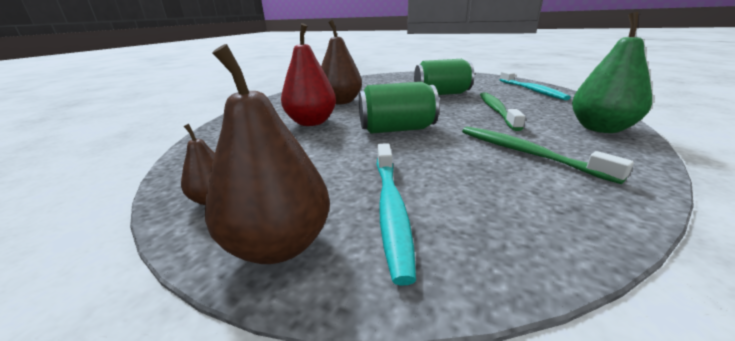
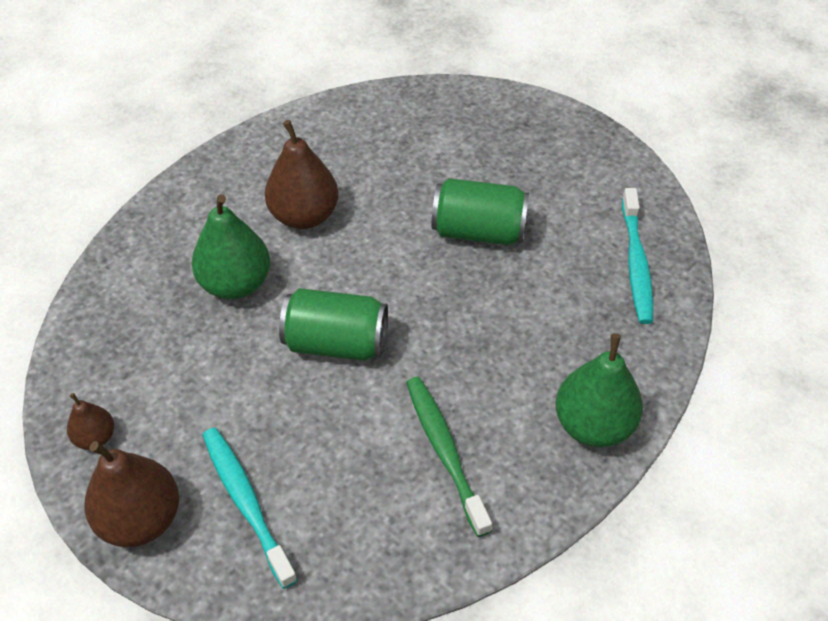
camera: 15 degrees right, 25 degrees up
(311, 122) = (235, 283): red pear -> green pear
(391, 209) = (246, 503): turquoise toothbrush -> turquoise toothbrush turned 135 degrees clockwise
(496, 111) = (510, 327): green toothbrush -> none

